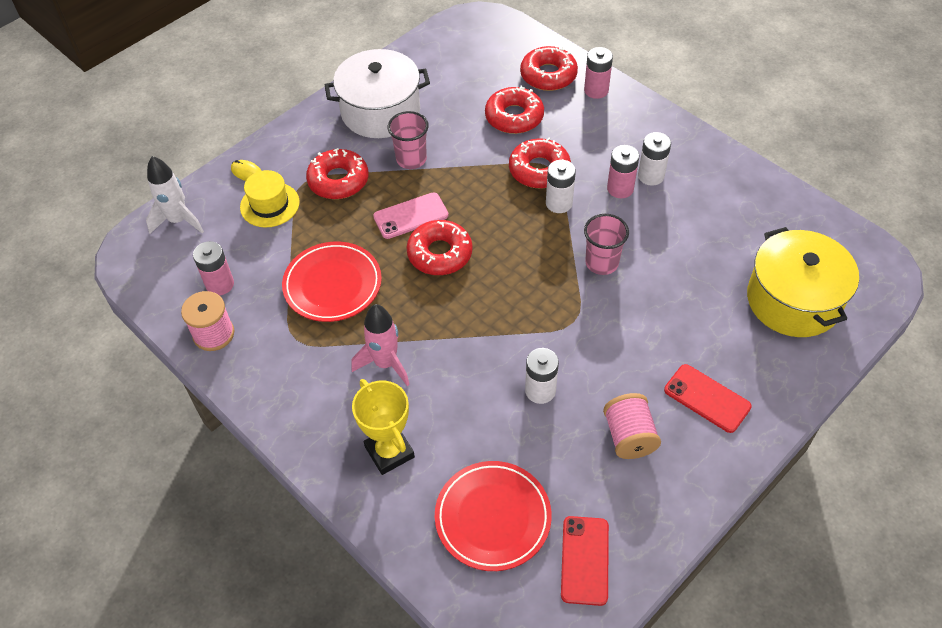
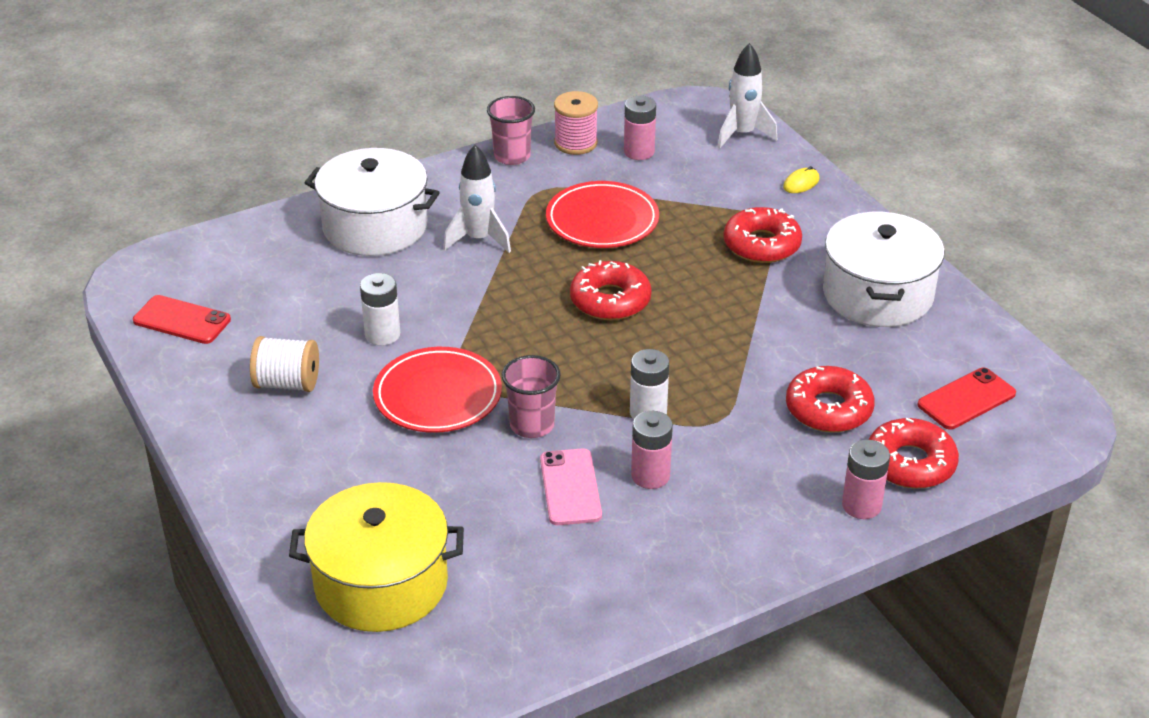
camera: 105 degrees right, 15 degrees down
(269, 205) = (742, 193): yellow hat -> none
(385, 363) = (479, 239): pink rocket -> white rocket
(389, 452) = (375, 226): yellow trophy -> white pot
(411, 159) = (777, 305): pink cup -> pink cup (512, 156)
(411, 216) = (680, 289): pink phone -> pink phone (570, 487)
(493, 517) = (264, 274): red plate -> red plate (437, 395)
(539, 170) = (716, 409): red donut -> none
(629, 436) = (287, 383): pink spool -> white spool
(651, 176) = (662, 513): white battery -> none
(707, 398) = (293, 456): red phone -> red phone (966, 399)

